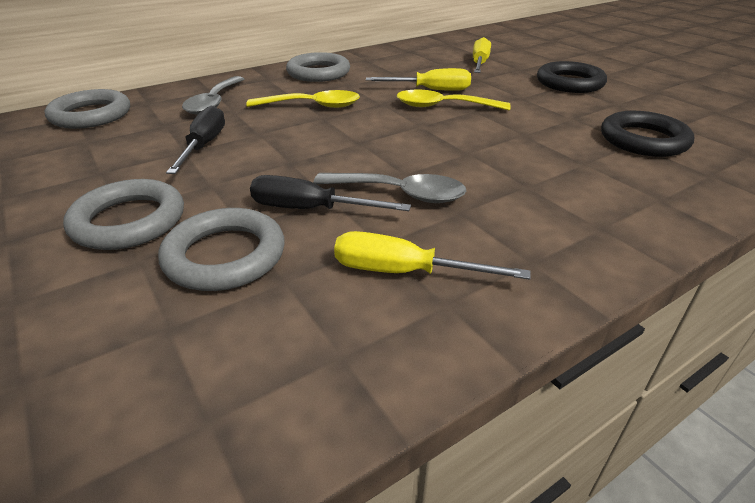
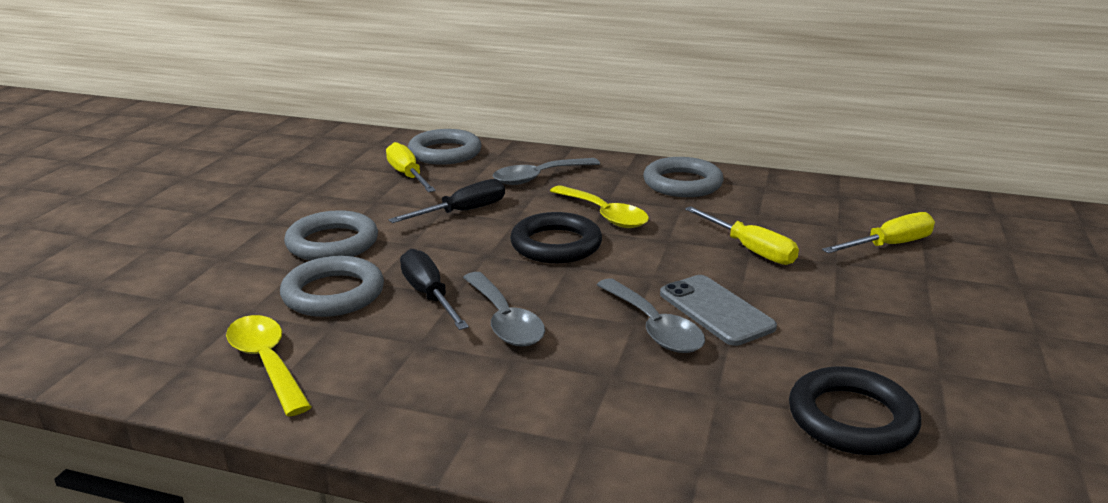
camera: 50 degrees right, 10 degrees down
(404, 272) = (392, 368): yellow screwdriver -> yellow screwdriver (407, 176)
(443, 106) = (720, 272): yellow spoon -> yellow spoon (267, 363)
(481, 149) = (653, 327): none -> grey spoon
(487, 125) = (716, 310): none -> grey phone
(569, 83) = (949, 319): black ring -> black ring (556, 245)

